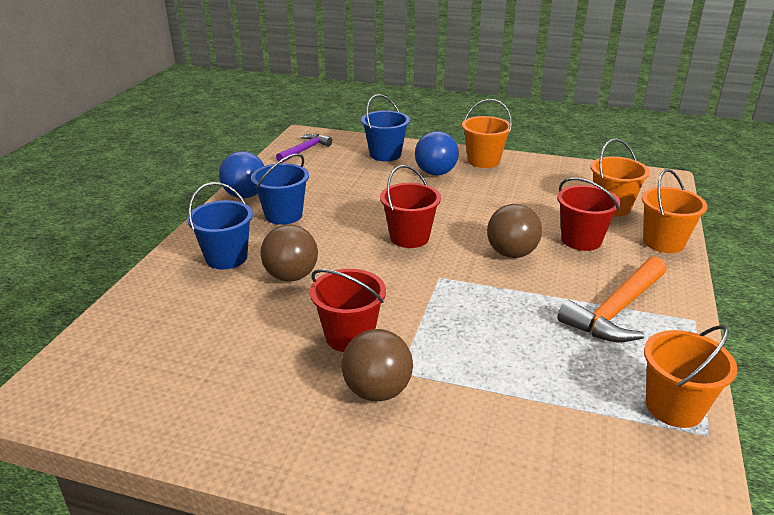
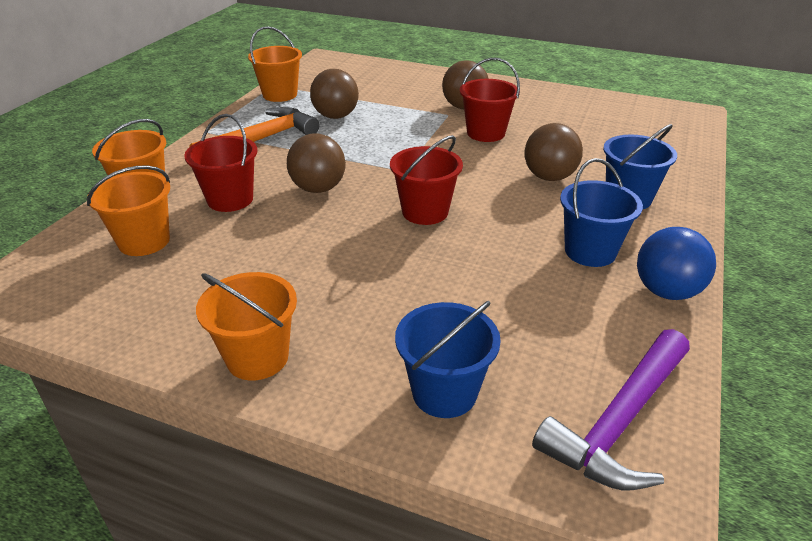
camera: 175 degrees left, 5 degrees up
(305, 150) = (619, 422): purple hammer -> purple hammer, size x1.58
(435, 173) = (359, 327): blue ball -> none
(555, 358) = (335, 116): none -> brown ball

